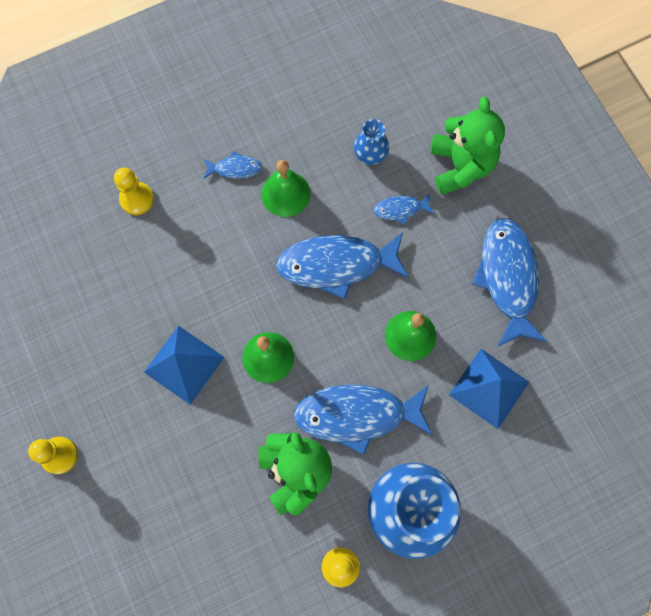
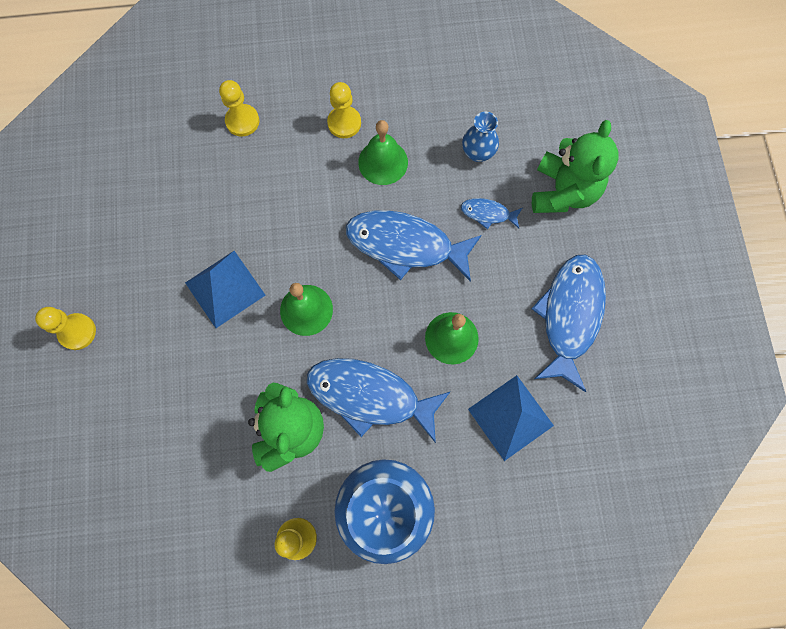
camera: 20 degrees right, 0 degrees up
(235, 168) = (344, 123): blue fish -> yellow pawn

